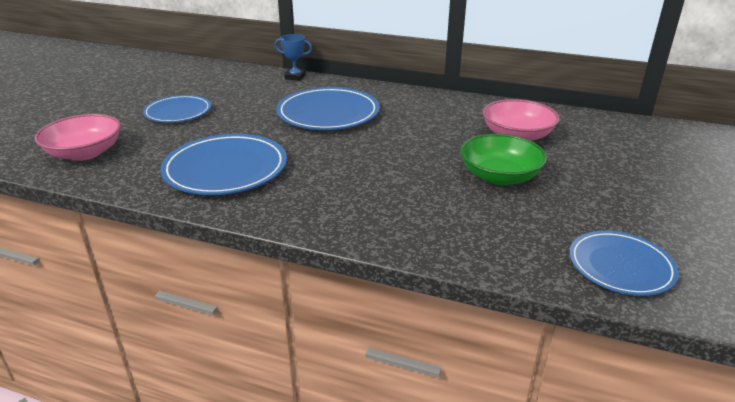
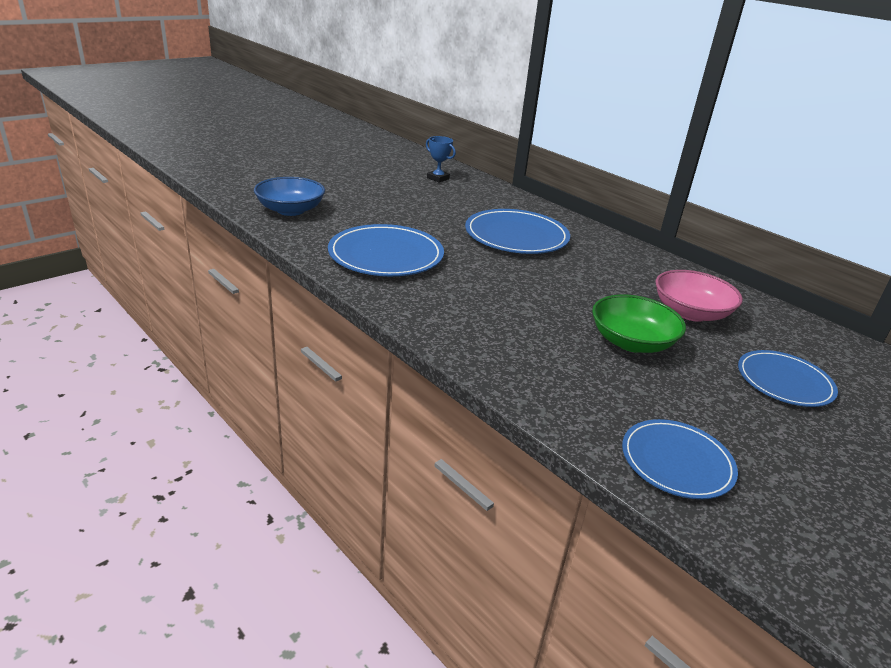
camera: 25 degrees right, 0 degrees up
(85, 153) = (290, 210): pink bowl -> blue bowl
(178, 112) = (387, 198): blue plate -> blue plate (784, 381)
(295, 77) = (515, 196): blue trophy -> blue trophy (438, 178)

